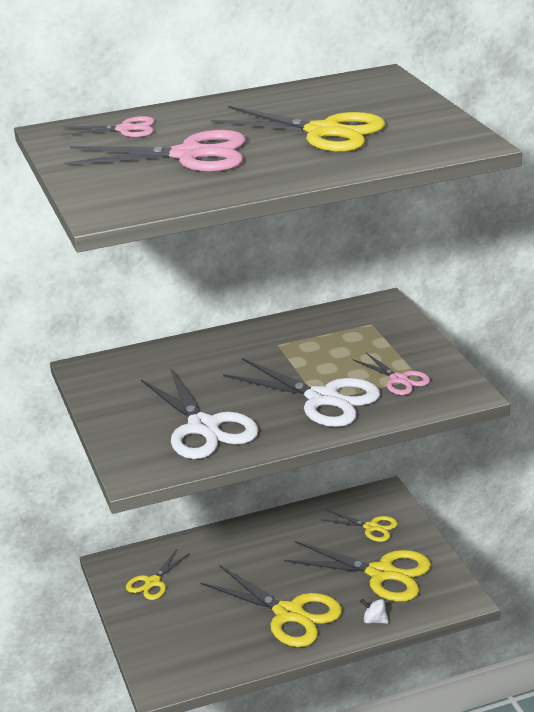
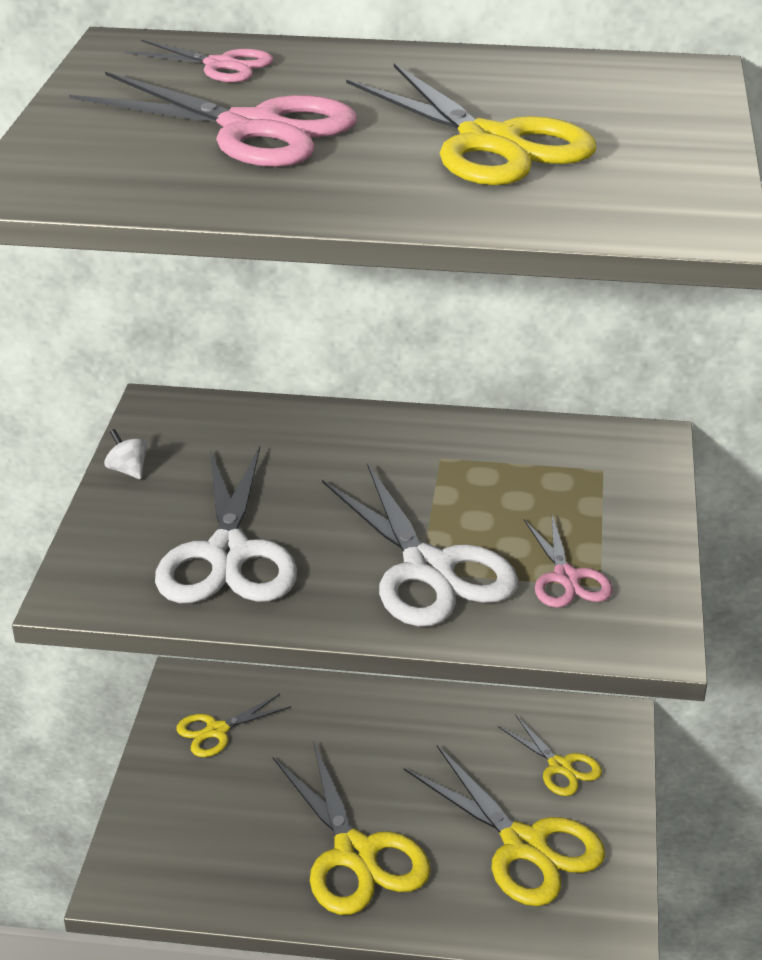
camera: 25 degrees right, 5 degrees up
(374, 620) = (463, 916): white spinning top -> white spinning top (128, 470)

